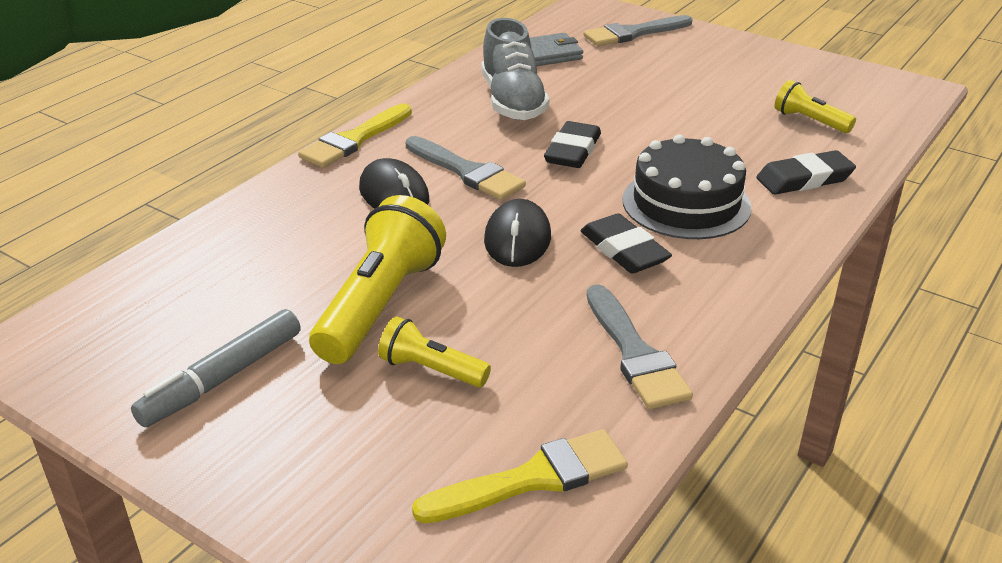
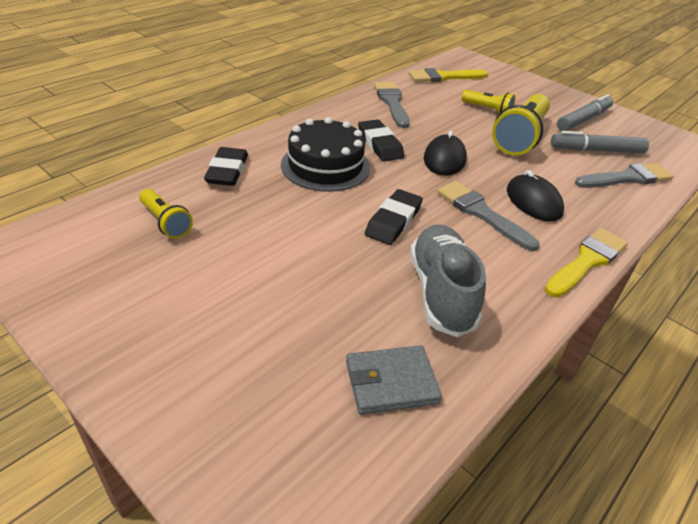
camera: 175 degrees left, 5 degrees up
(245, 298) = (596, 150): none -> grey marker
(633, 33) = (248, 422): grey brush -> grey brush (627, 178)
(804, 179) = (227, 171): black eraser -> black eraser turned 75 degrees counterclockwise

